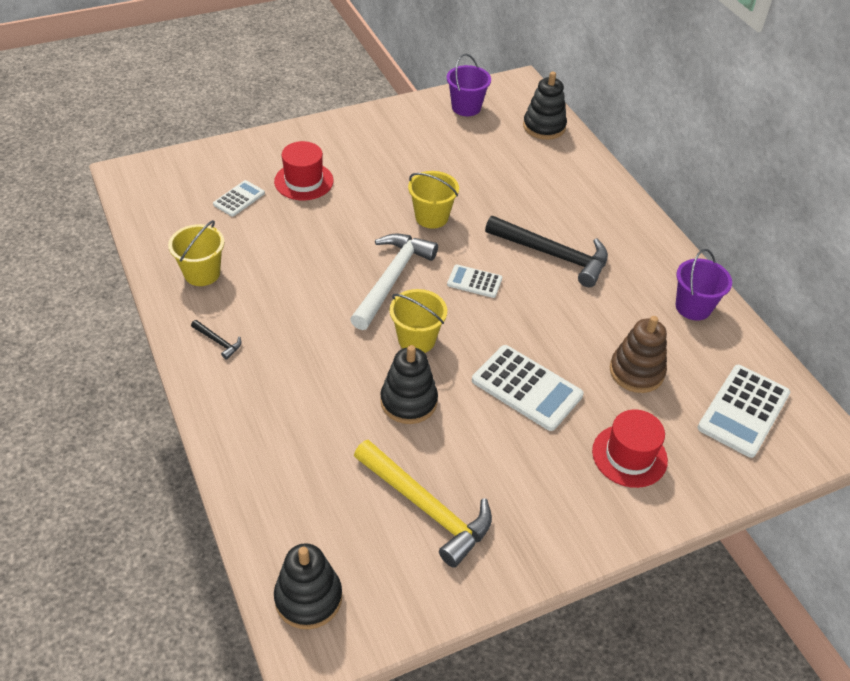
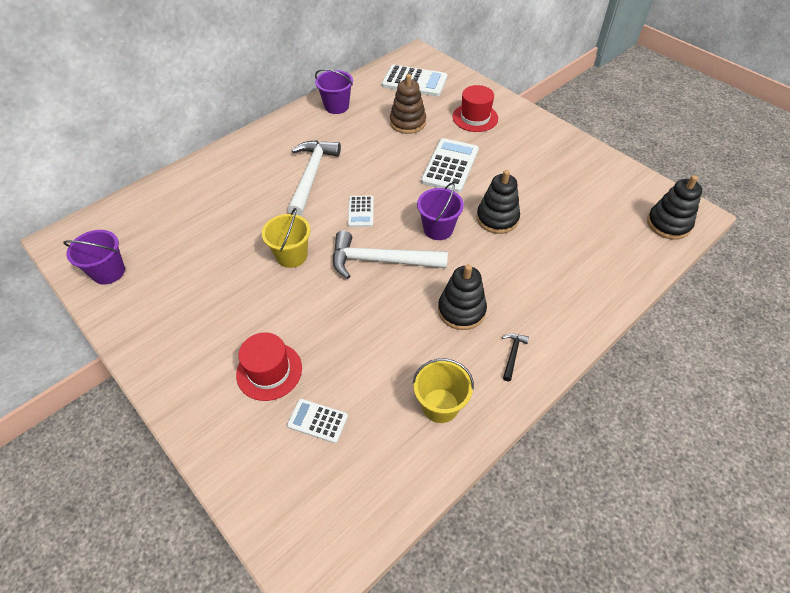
camera: 105 degrees left, 5 degrees up
(416, 339) = (438, 229): yellow bucket -> purple bucket
(426, 507) = (571, 190): yellow hammer -> none
(544, 127) = (135, 210): black stacking toy -> black stacking toy (461, 310)
(553, 255) = (311, 176): black hammer -> white hammer

